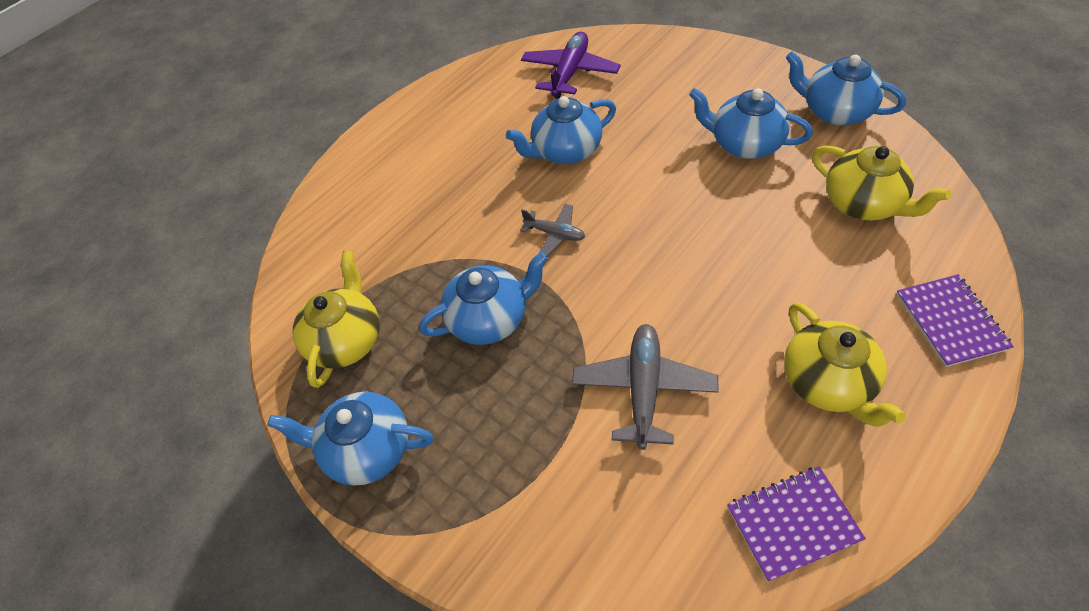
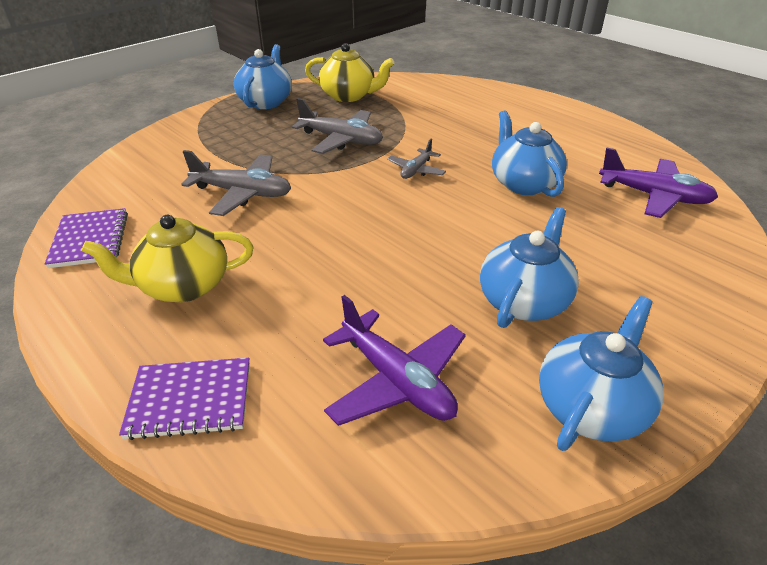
camera: 90 degrees right, 15 degrees down
(490, 319) = (341, 140): blue teapot -> grey plane
(863, 203) = (396, 380): yellow teapot -> purple plane

